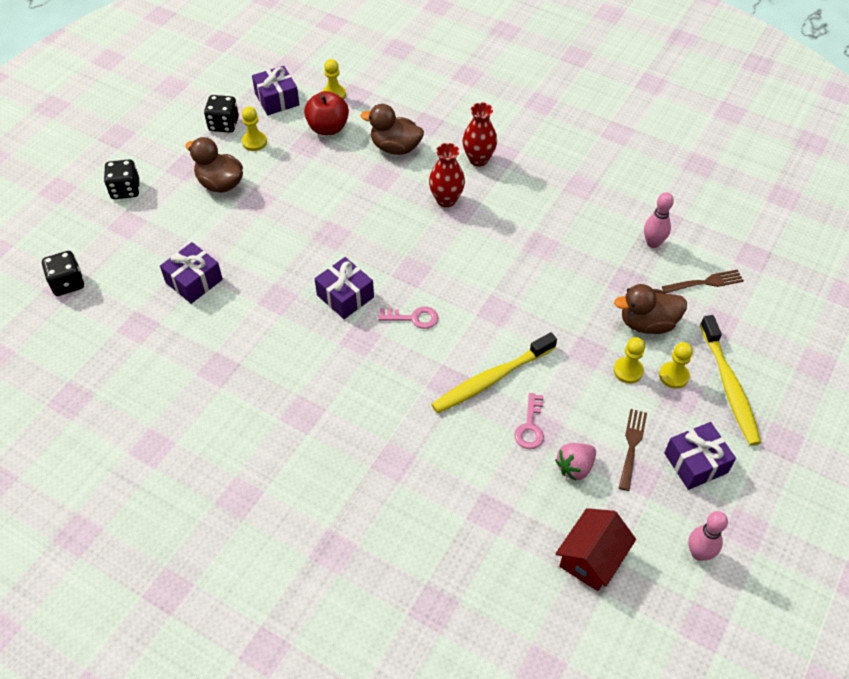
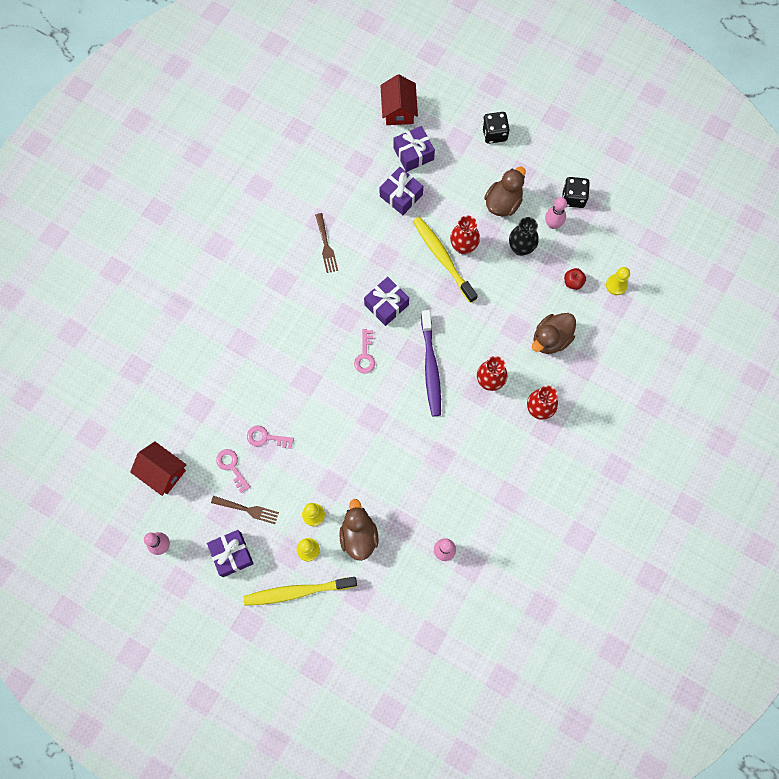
camera: 90 degrees right, 20 degrees up
(68, 283) = (398, 110): black dice -> red house
(254, 142) = (553, 224): yellow pawn -> pink bowling pin
(273, 221) = (463, 246): none -> red vase
(277, 99) = (607, 238): purple gift -> purple gift (413, 154)
(281, 169) = (521, 248): none -> black vase
(328, 128) = (573, 282): red apple -> red apple, size x0.56
(395, 147) = (551, 339): brown duck -> brown duck turned 150 degrees counterclockwise
(429, 253) = (431, 367): none -> purple toothbrush
(491, 379) = (307, 411): yellow toothbrush -> yellow toothbrush (442, 258)
(575, 467) = (231, 467): pink strawberry -> pink key
(706, 282) = (401, 590): brown fork -> brown fork (326, 246)

